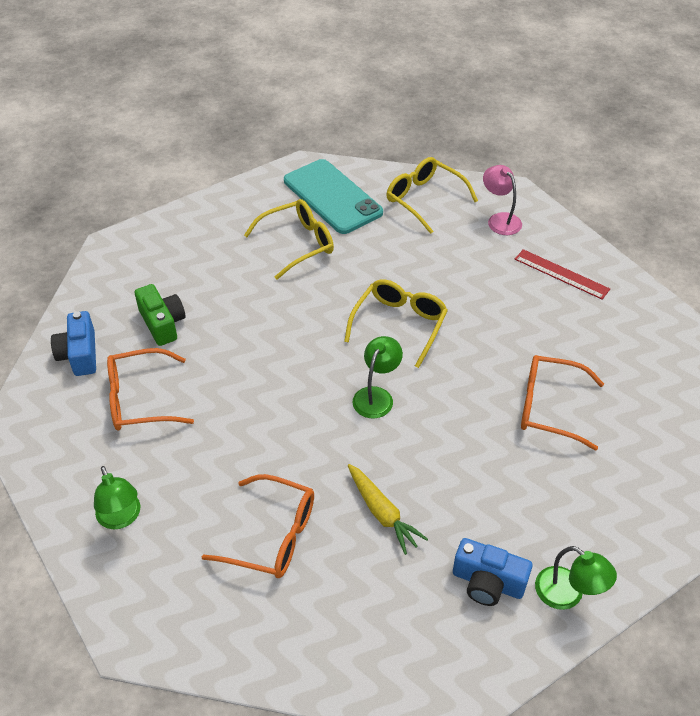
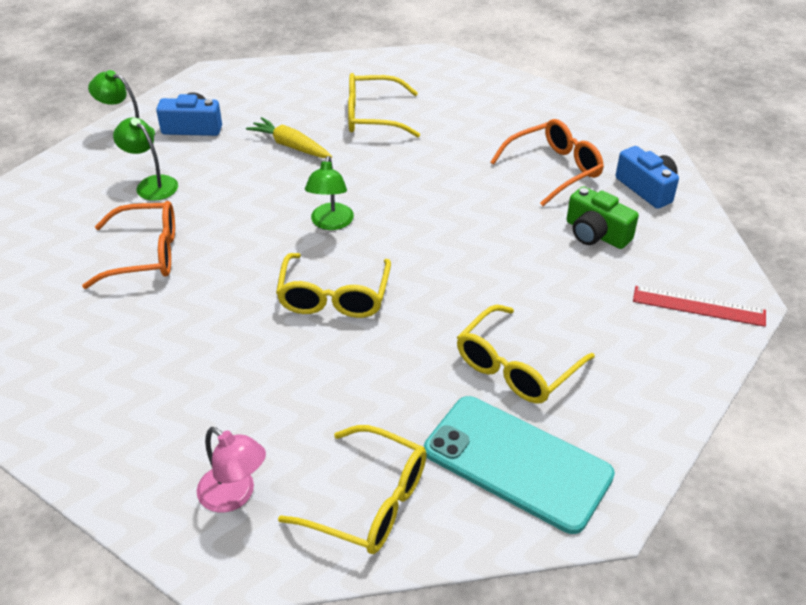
camera: 160 degrees right, 5 degrees down
(121, 518) = (495, 101): green lamp -> green lamp (151, 184)
(273, 536) = (372, 116): orange glasses -> yellow glasses
(561, 274) = (131, 421): red ruler -> red ruler (698, 306)

